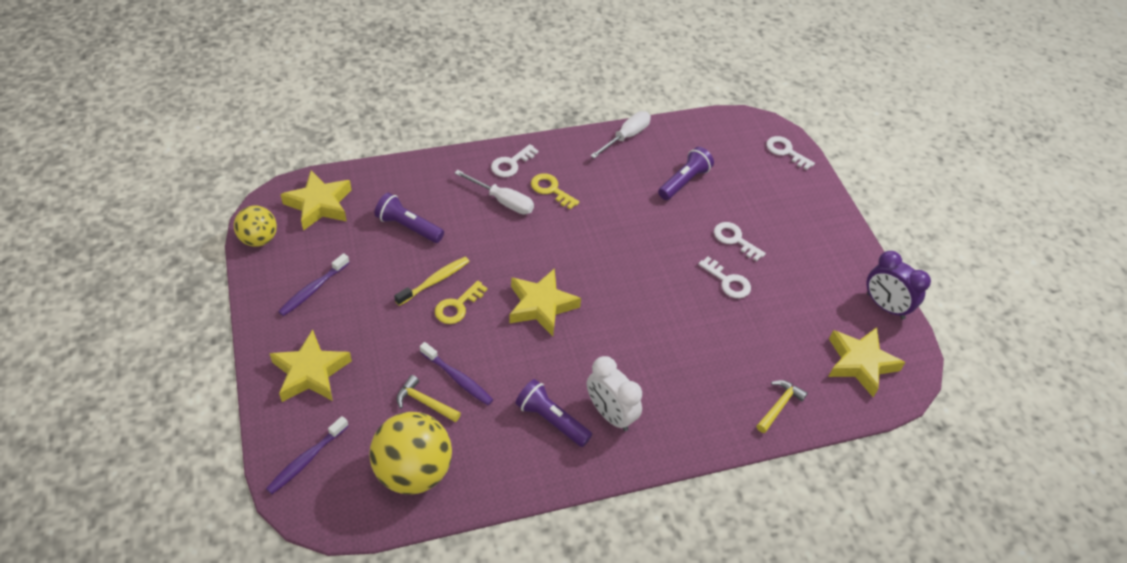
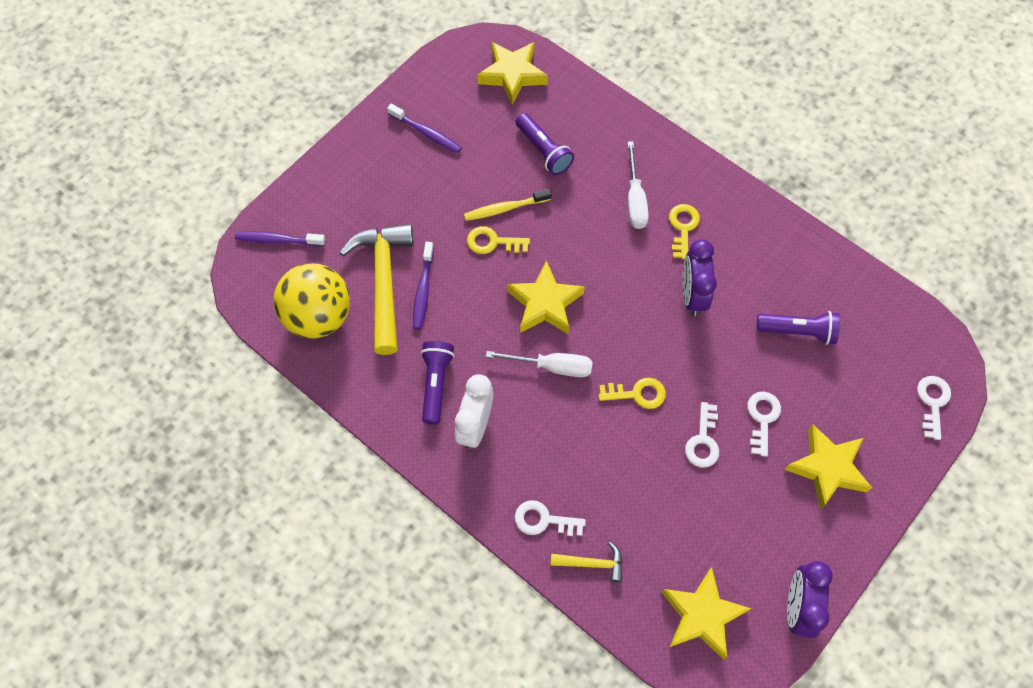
camera: 60 degrees right, 15 degrees up
(259, 239) = (444, 63): yellow ball -> none
(310, 372) = (352, 188): yellow star -> yellow star (827, 468)
(313, 289) = (426, 133): purple toothbrush -> purple toothbrush turned 150 degrees counterclockwise
(408, 227) = (544, 151): purple flashlight -> purple flashlight turned 150 degrees clockwise
(425, 402) = (383, 282): yellow hammer -> yellow hammer, size x2.12
(435, 281) = (505, 208): yellow toothbrush -> yellow toothbrush turned 150 degrees clockwise
(511, 164) = (685, 177): white key -> white key (543, 520)
(609, 218) = (692, 295): none -> purple clock
(626, 137) = (810, 247): white screwdriver -> white screwdriver (552, 366)
(662, 296) = (637, 394): none -> yellow key

